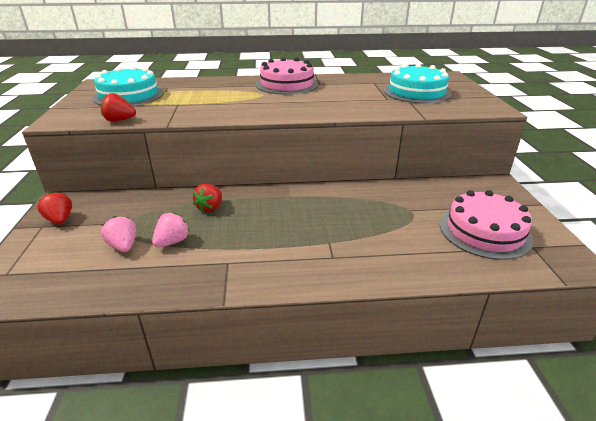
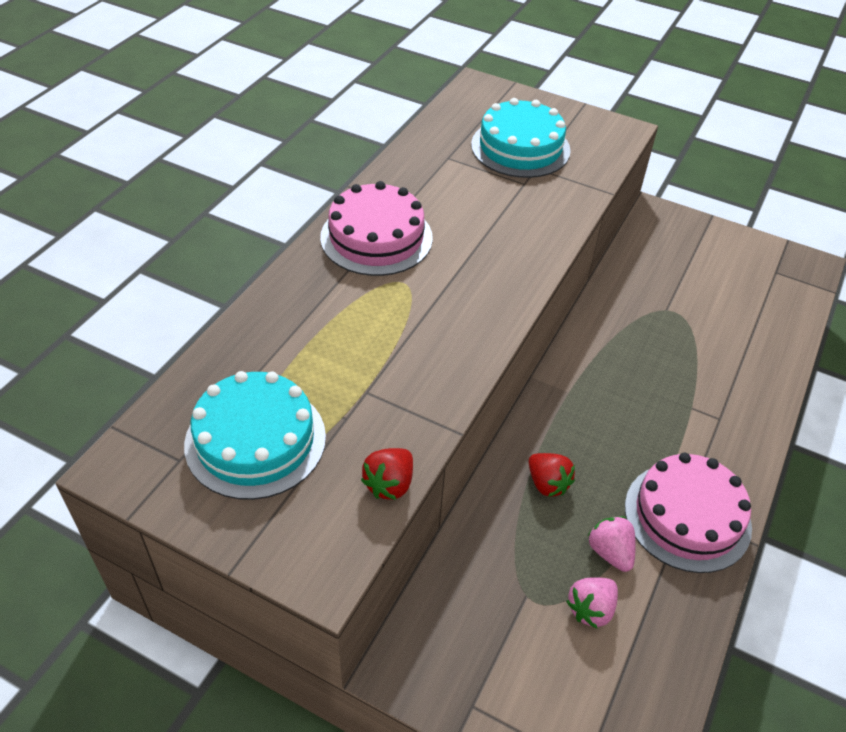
camera: 60 degrees left, 15 degrees up
(60, 220) = (468, 677): red strawberry -> none
(123, 246) = (591, 609): pink strawberry -> pink strawberry turned 45 degrees counterclockwise
(484, 231) = (736, 284): pink cake -> pink cake (687, 516)

